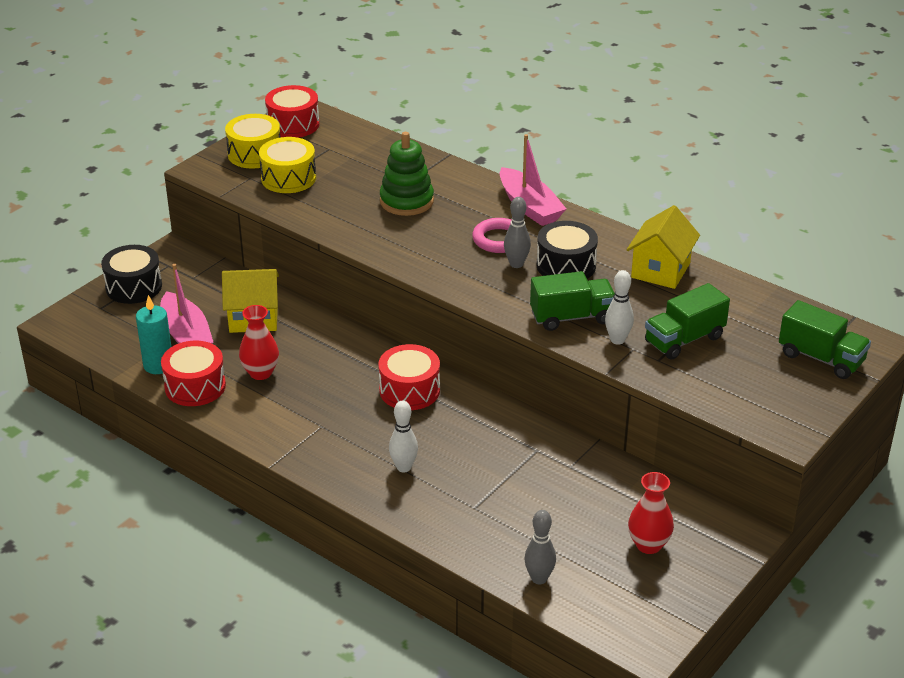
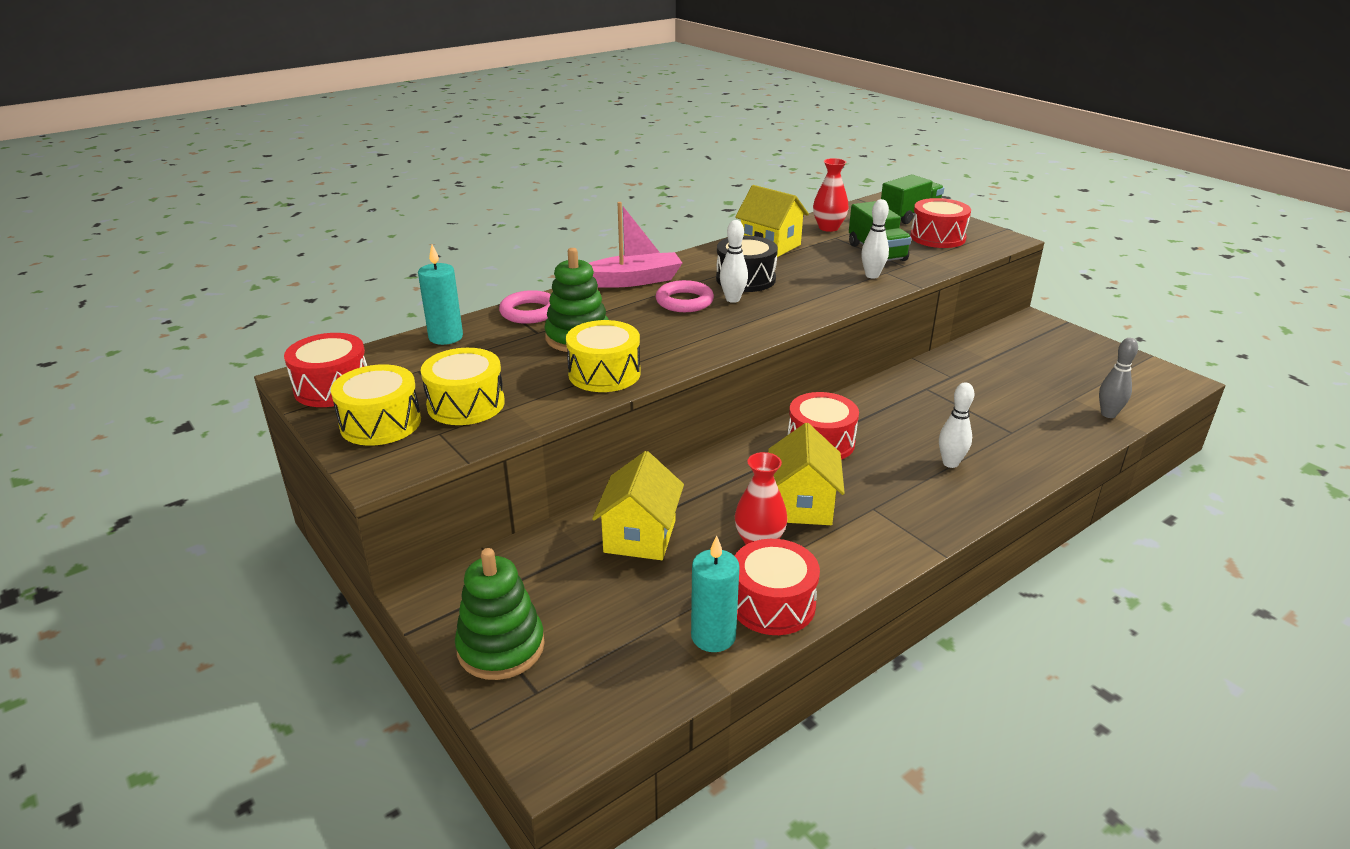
camera: 75 degrees left, 5 degrees down
(134, 287) = (501, 647): black drum -> green stacking toy
(186, 335) = (652, 602): pink boat -> none
(314, 388) = (801, 505): none -> yellow house
(353, 224) = (604, 373): none -> yellow drum
(382, 146) = (446, 337): none -> turquoise candle
(441, 171) = (529, 312): none -> pink ring
(516, 264) = (733, 299): grey bowling pin -> white bowling pin
(571, 317) = (832, 288): green truck -> none
(648, 545) = (1054, 359): red vase -> red vase (828, 228)
(758, 381) = (937, 237): none -> red drum

